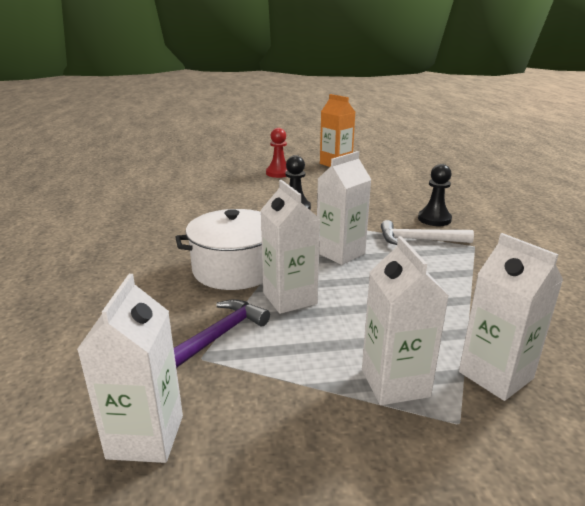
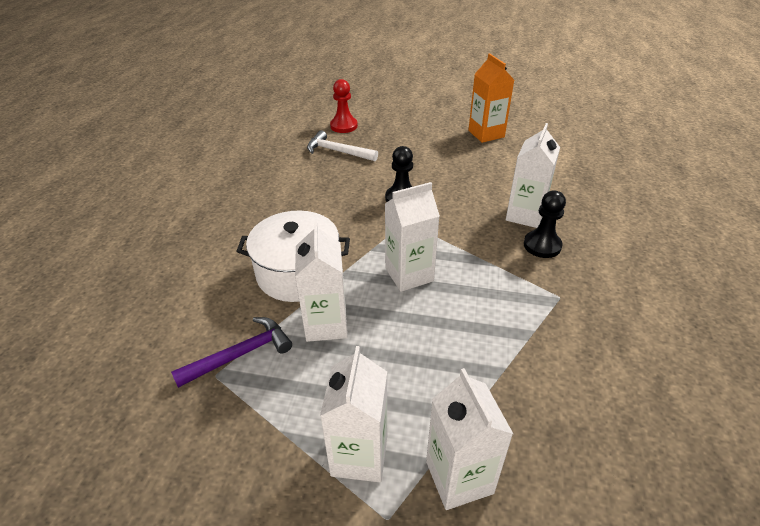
camera: 20 degrees right, 15 degrees up
(146, 436) = (135, 445): white carton -> white carton (525, 215)
(278, 173) = (415, 139): red pawn -> red pawn (344, 126)
(419, 240) = (503, 274): white hammer -> white hammer (338, 151)

